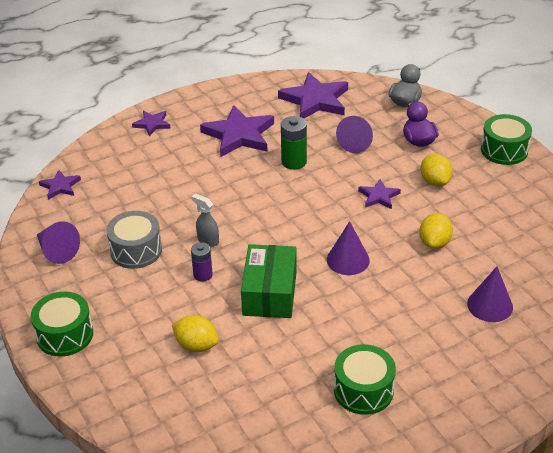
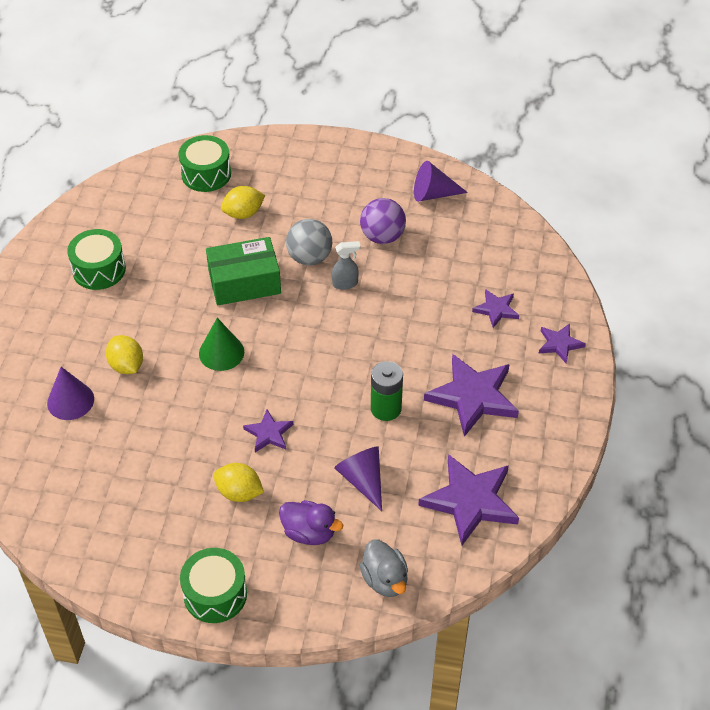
camera: 130 degrees right, 10 degrees up
(60, 186) = (520, 234): purple star -> purple star (496, 309)
(65, 335) = (334, 157): green drum -> green drum (206, 174)
(136, 250) = (382, 236): grey drum -> purple ball
(203, 275) = (309, 257): purple battery -> grey ball
(270, 293) = (244, 282): green box -> green box turned 60 degrees counterclockwise
(348, 260) = (221, 352): purple cone -> green cone
(434, 243) = (170, 424): yellow lemon -> yellow lemon (126, 365)

